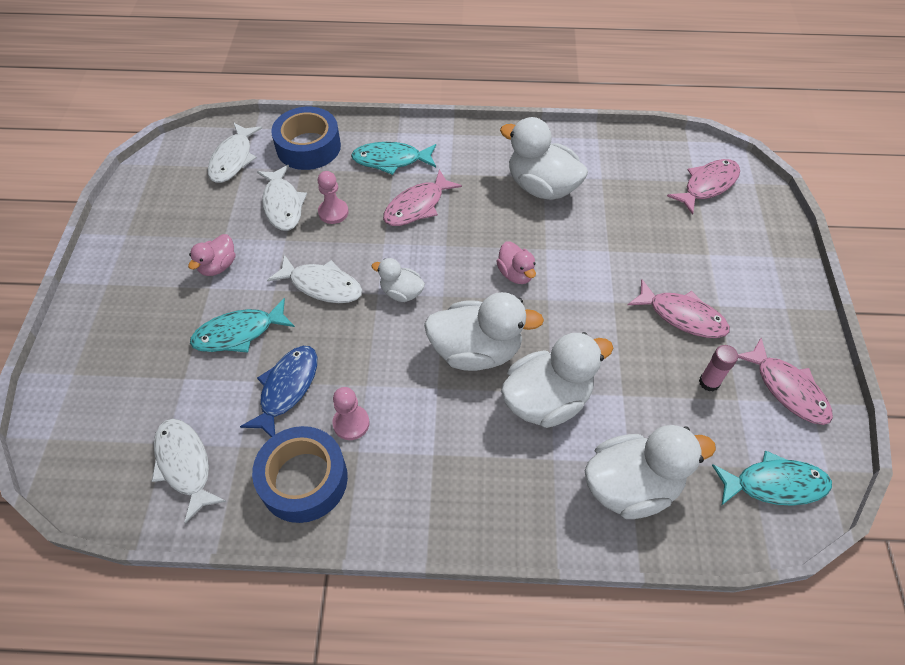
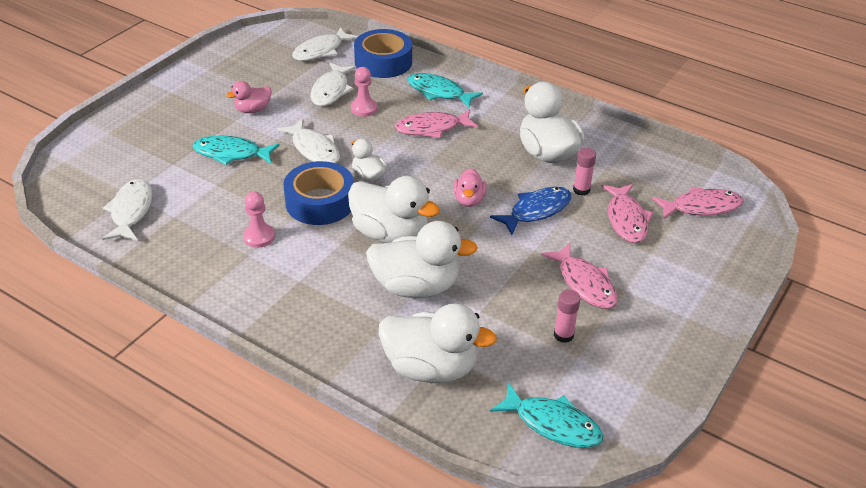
camera: 30 degrees right, 15 degrees down
(287, 388) = (234, 198): blue fish -> blue fish (536, 211)
(303, 479) = (198, 253): blue tape -> blue tape (320, 202)
(601, 214) = (581, 190): none -> pink glue stick
(787, 389) = (631, 370): pink fish -> pink fish (626, 219)

